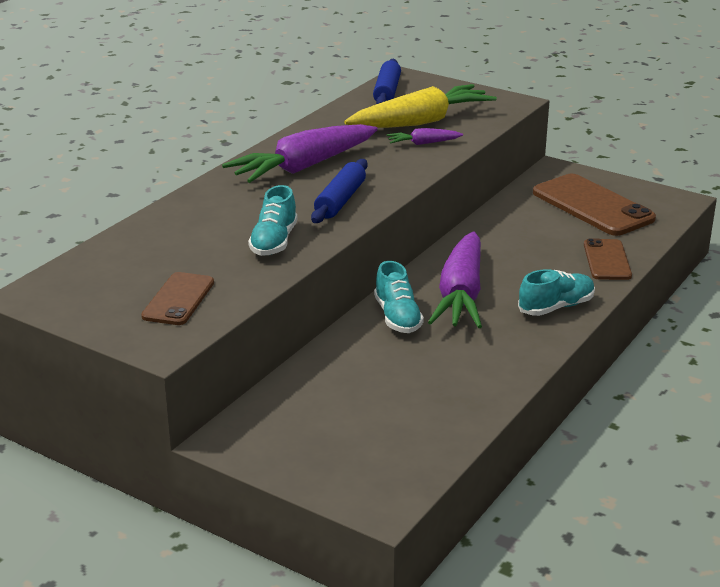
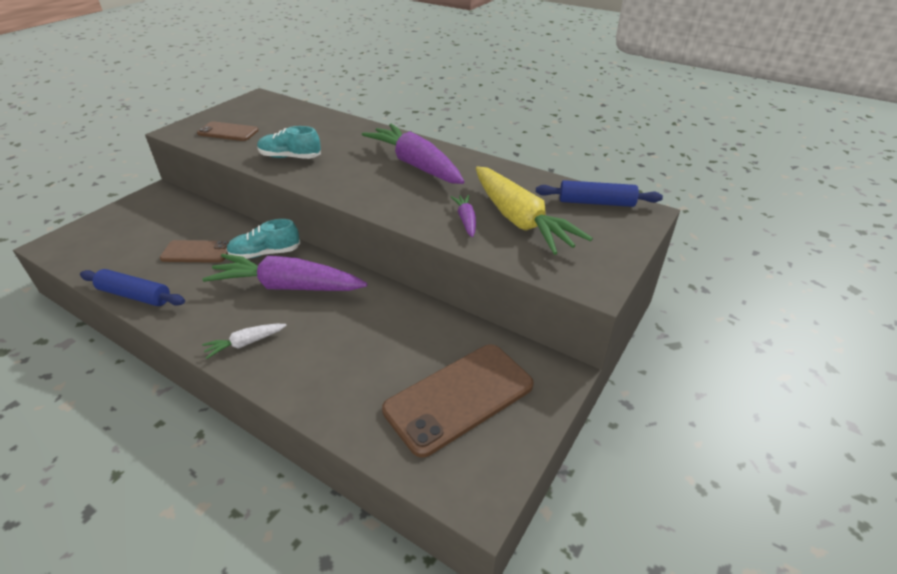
camera: 90 degrees right, 10 degrees up
(340, 200) = (350, 180): blue rolling pin -> blue rolling pin (135, 295)
(556, 307) = (245, 343): turquoise shoe -> white carrot
(607, 260) = (326, 393): brown phone -> brown phone (196, 252)

